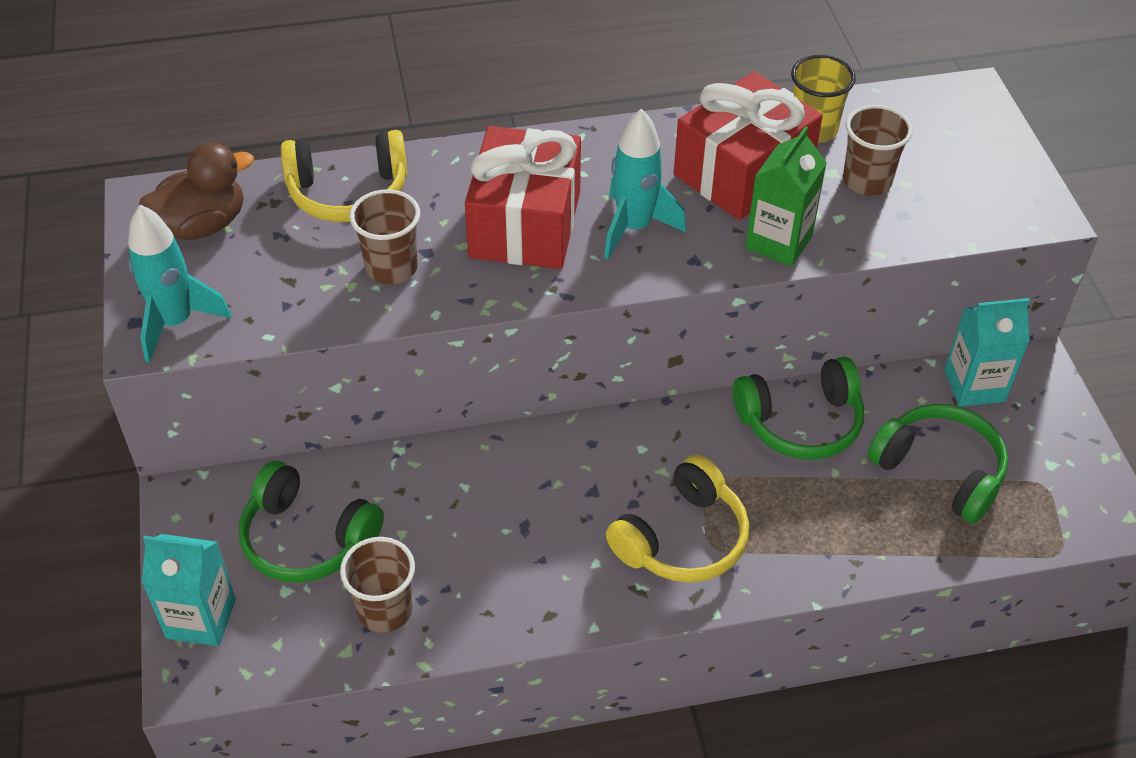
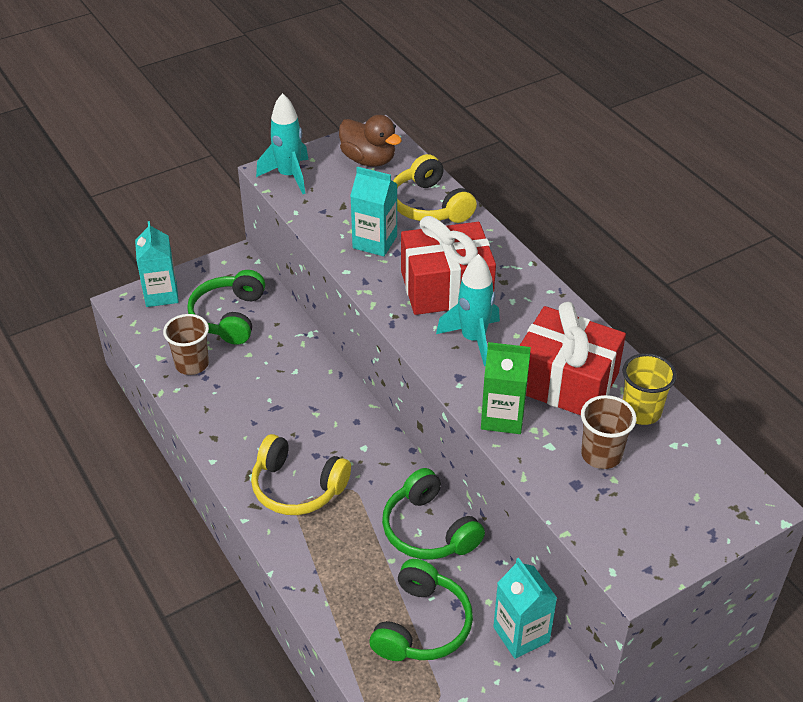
camera: 70 degrees right, 5 degrees down
(391, 268) = (375, 242): brown cup -> turquoise carton

